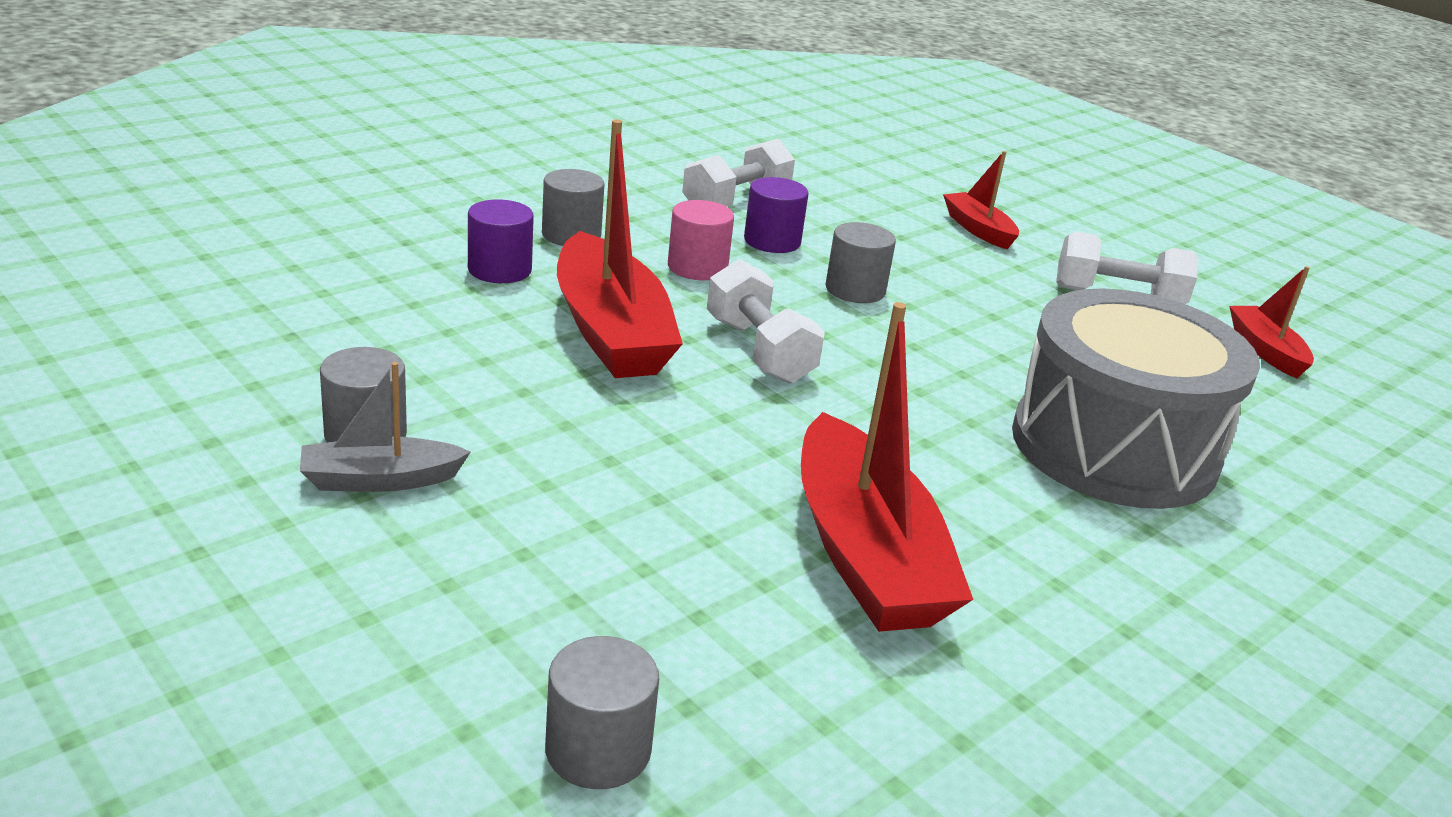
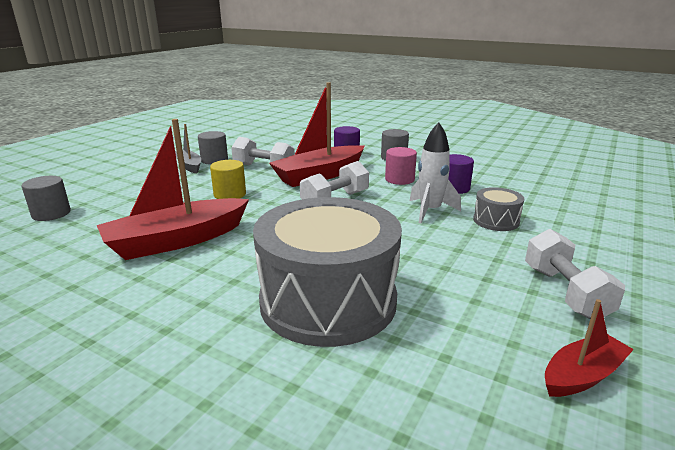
camera: 75 degrees right, 5 degrees down
(648, 454) = (230, 194): none -> yellow cylinder
(736, 202) = (485, 176): white dumbbell -> white dumbbell (264, 168)
(855, 290) = (430, 211): grey cylinder -> white rocket
(914, 259) = (496, 221): none -> grey drum
(978, 229) = (580, 234): red boat -> none

